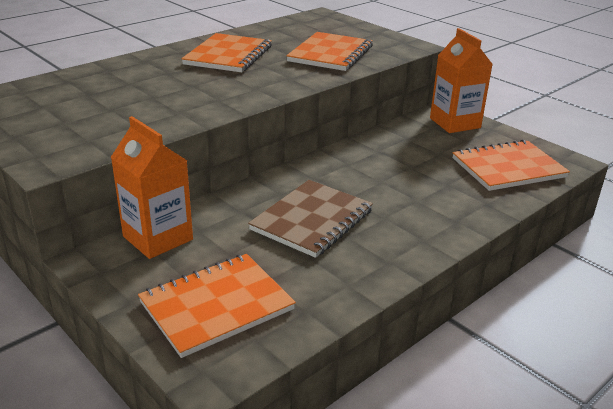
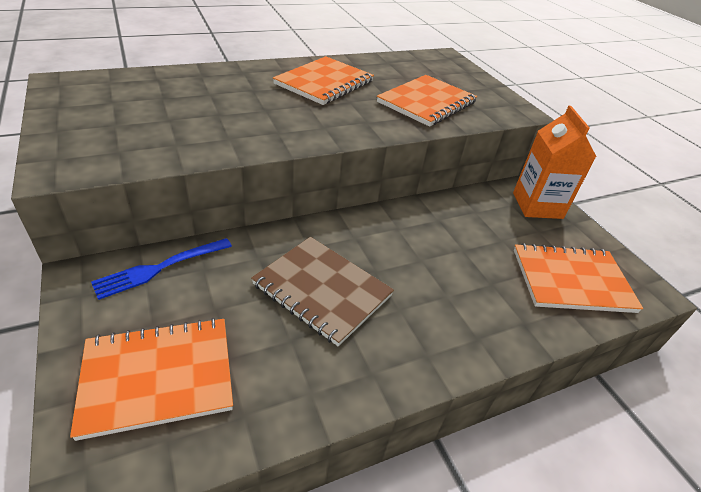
camera: 15 degrees right, 10 degrees up
(158, 238) = (160, 268): orange carton -> blue fork
(312, 220) = (322, 290): brown notebook -> brown notebook turned 75 degrees clockwise

